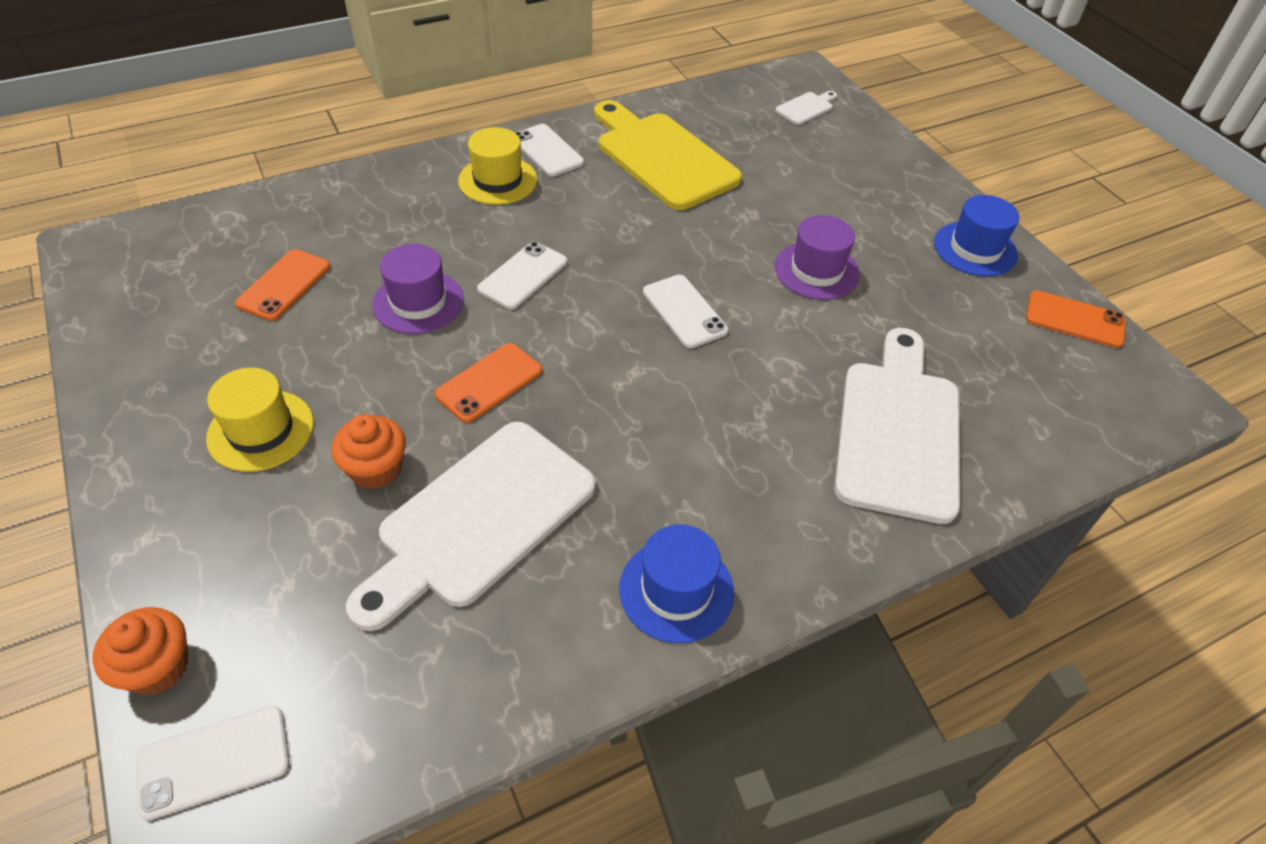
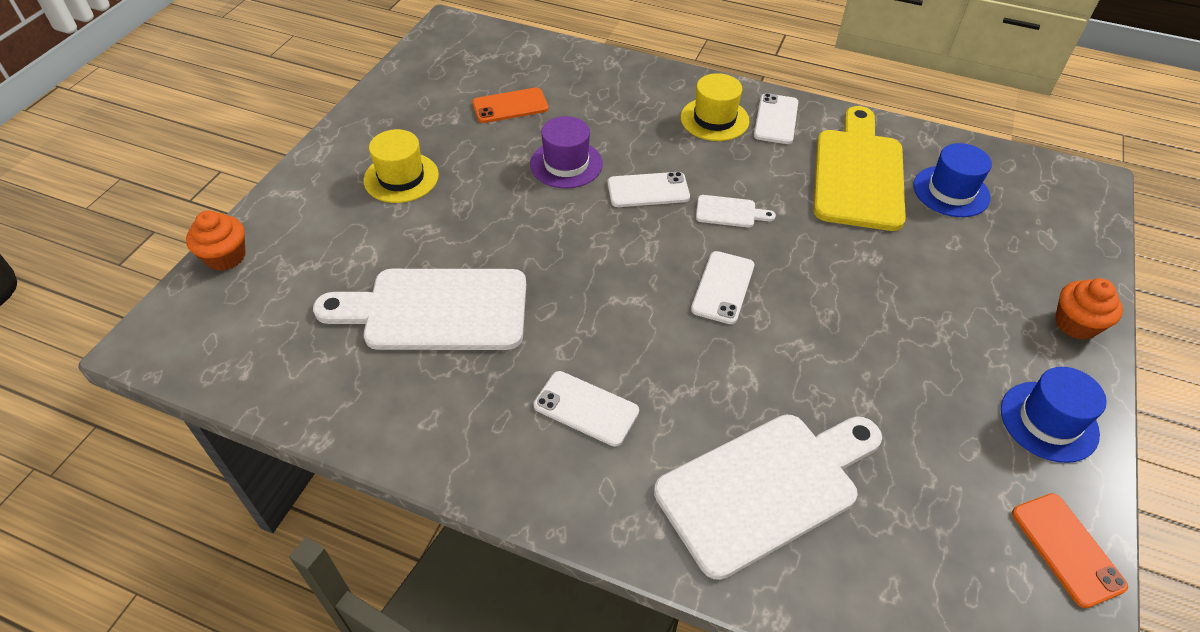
camera: 50 degrees right, 0 degrees up
(214, 762) = (192, 319): white phone -> white phone (586, 408)
(376, 469) = (424, 240): orange cupcake -> orange cupcake (1075, 324)
(489, 383) = (542, 239): orange phone -> none
(676, 590) = (479, 443): blue hat -> blue hat (951, 191)
(806, 108) = (1047, 210): white cutting board -> white cutting board (729, 212)
(816, 271) = (868, 333): purple hat -> none

